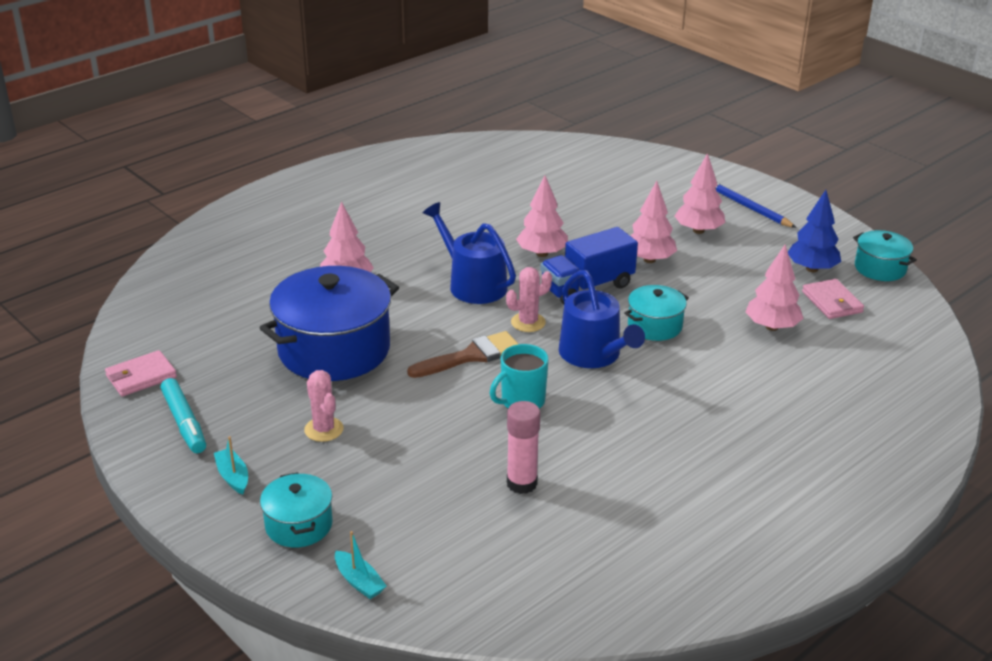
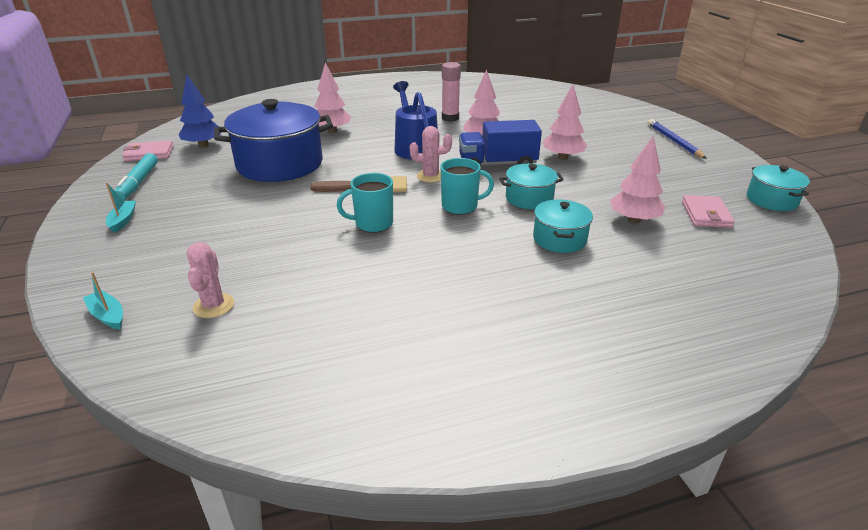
camera: 25 degrees right, 0 degrees up
(299, 525) = (121, 262): turquoise pot -> turquoise pot (559, 239)
(324, 429) = (215, 207): pink cactus -> pink cactus (213, 306)
(359, 581) = (108, 316): turquoise boat -> turquoise boat turned 150 degrees clockwise
(521, 483) = (310, 280): pink glue stick -> pink glue stick (450, 118)
(594, 355) = (461, 206): blue watering can -> turquoise mug
(698, 231) = (619, 148): pink tree -> none
(812, 269) = (702, 188): blue tree -> blue tree (203, 145)

